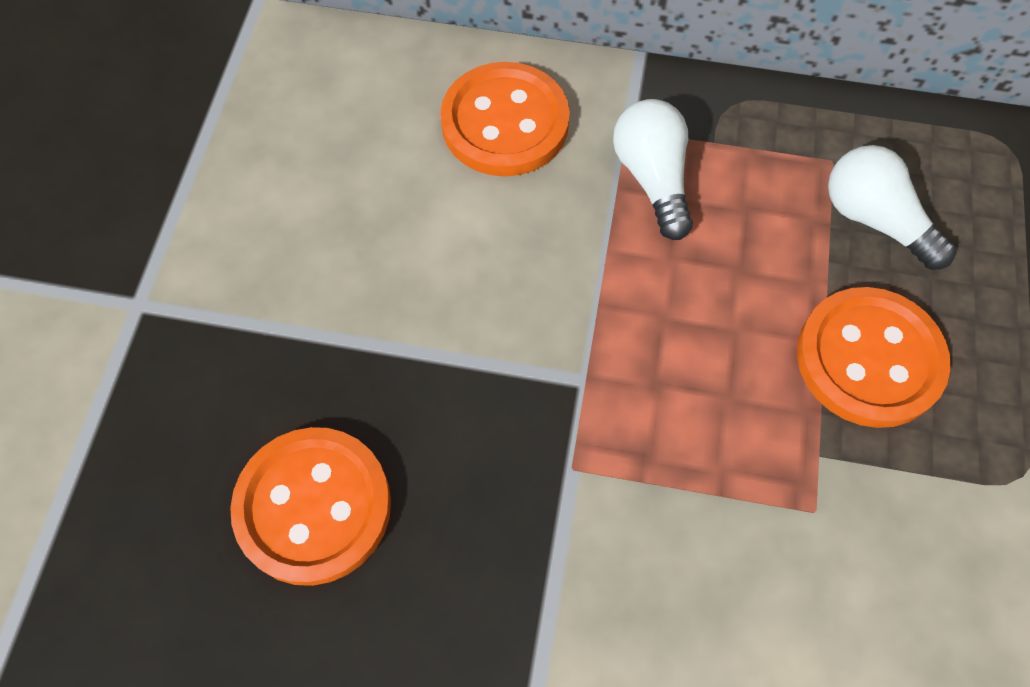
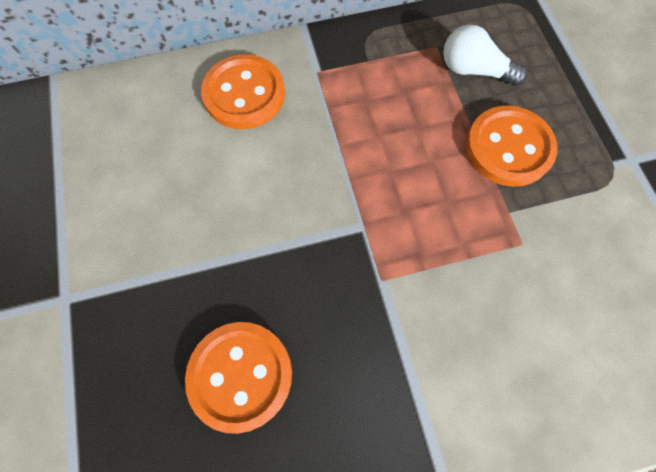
camera: 25 degrees left, 5 degrees up
(652, 178) = (345, 94): white light bulb -> none

